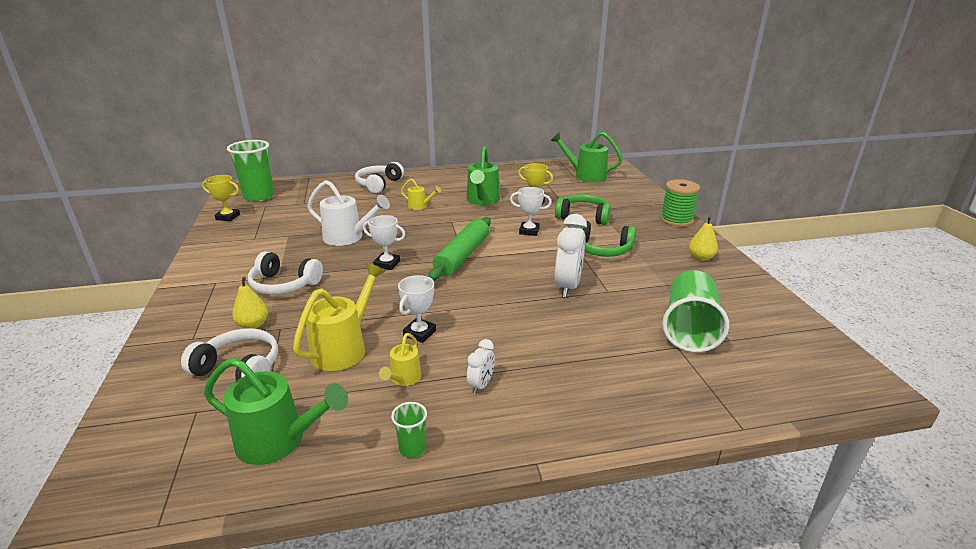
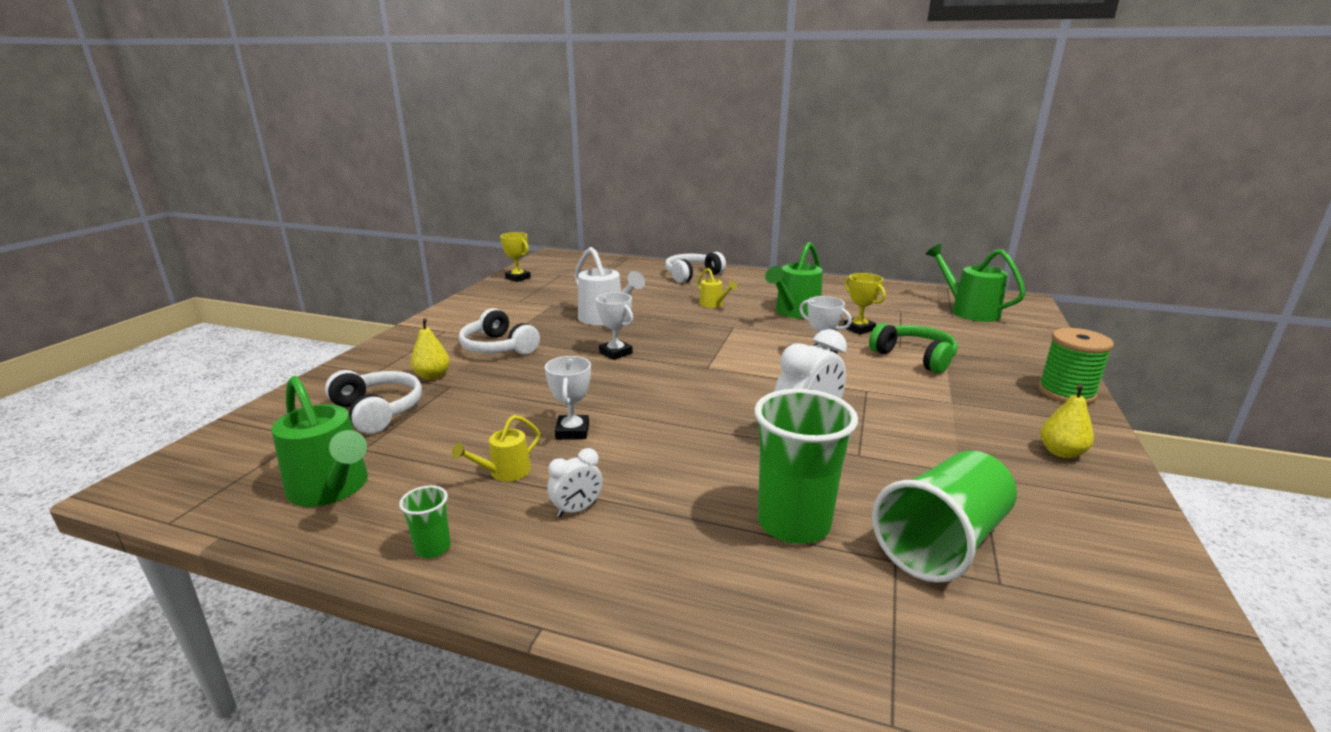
camera: 30 degrees right, 5 degrees down
(259, 197) = (564, 266): green cup -> green cup (793, 523)
(344, 347) = (485, 421): yellow watering can -> none
(419, 333) = (572, 431): white trophy -> white trophy turned 60 degrees counterclockwise
(462, 256) = (707, 365): green rolling pin -> none
(602, 249) = (903, 402): green headphones -> none

